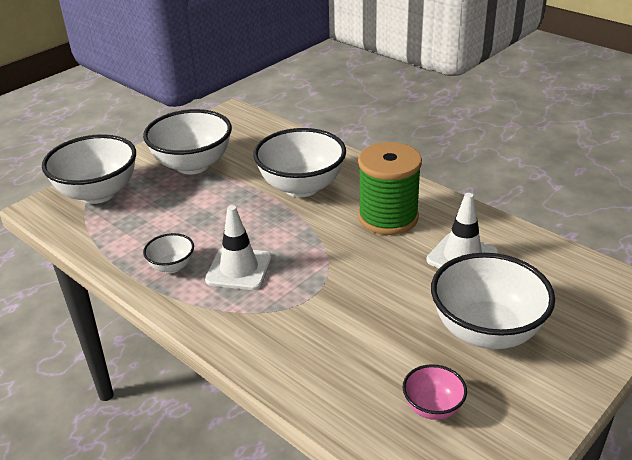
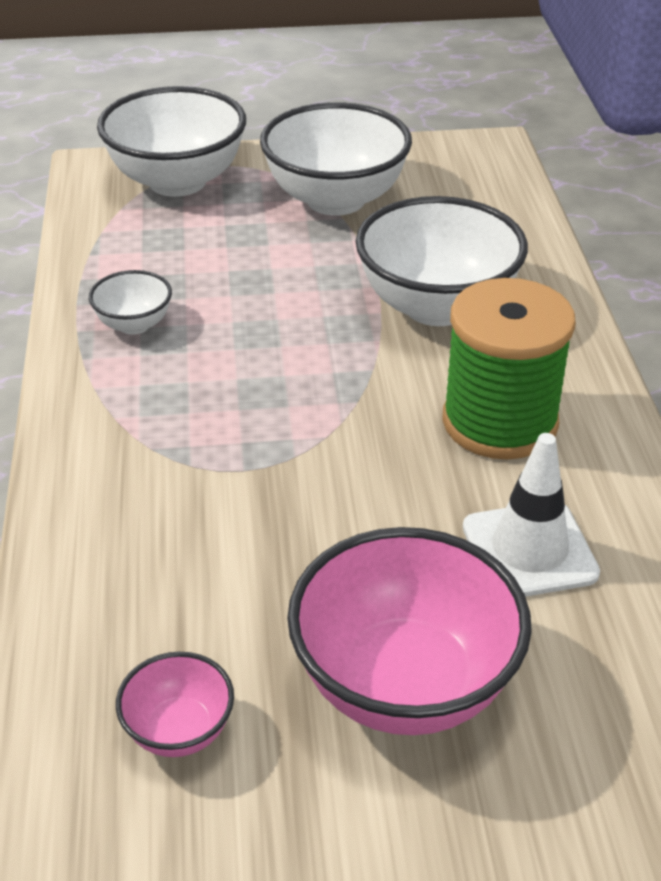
camera: 40 degrees right, 5 degrees up
(239, 269) = (203, 375): white traffic cone -> none
(486, 331) = (404, 684): white bowl -> pink bowl

